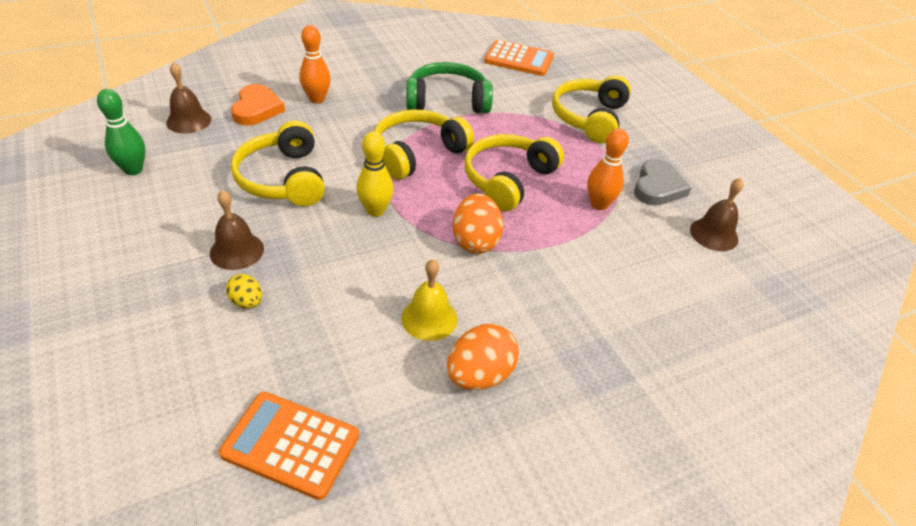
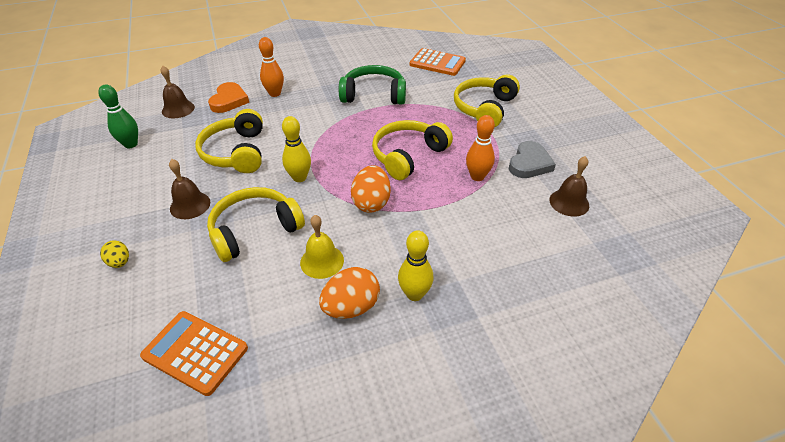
camera: 10 degrees right, 0 degrees up
(247, 302) = (188, 243): yellow egg -> yellow egg (120, 262)
(417, 153) = (341, 134): yellow headphones -> yellow headphones (254, 230)
(554, 355) = (414, 294): none -> yellow bowling pin

